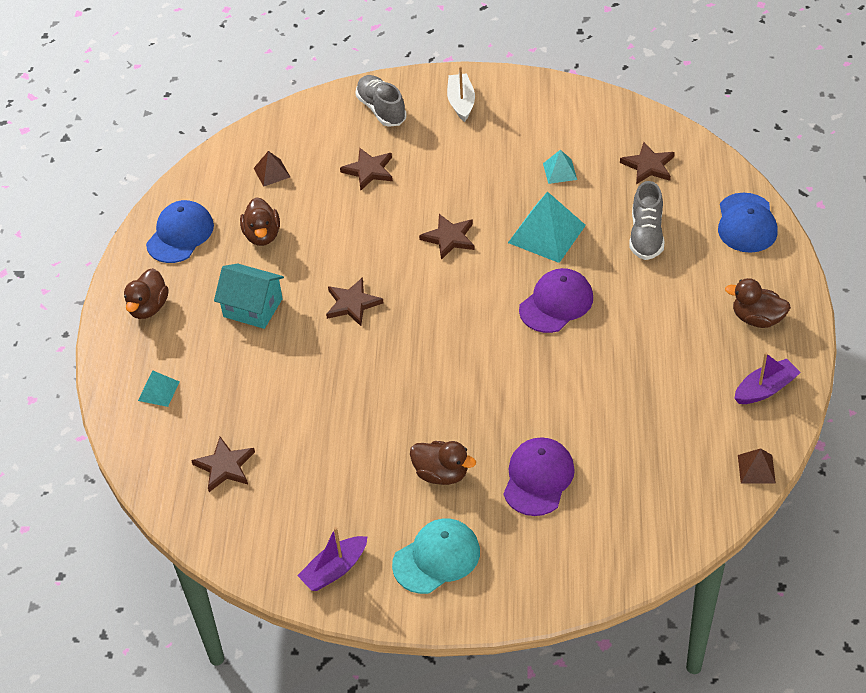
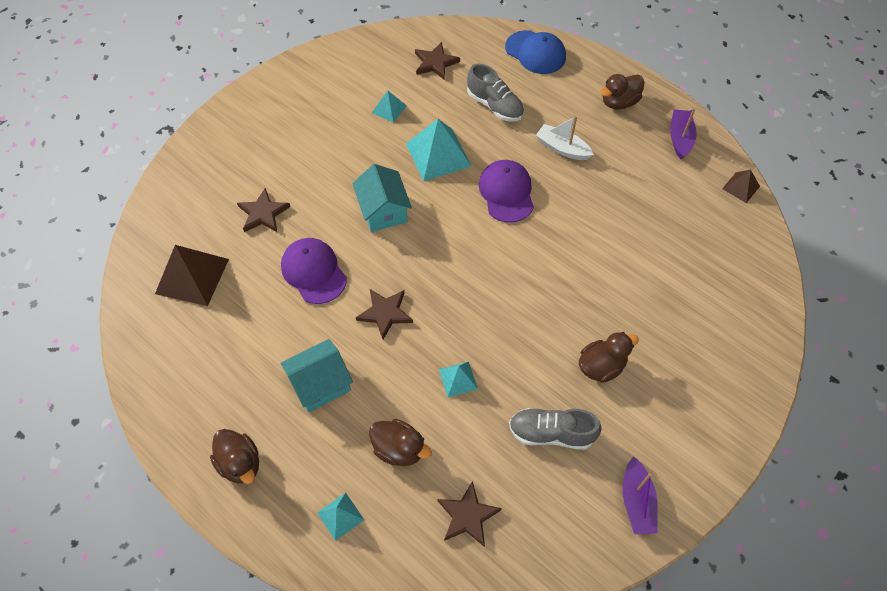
camera: 55 degrees left, 10 degrees up
(180, 234) = (185, 385): blue cap -> none
(262, 235) = (251, 327): brown duck -> brown duck (399, 449)
(271, 172) = (192, 276): brown pyramid -> brown pyramid, size x1.91
(337, 387) = (458, 379): none -> turquoise pyramid
(381, 109) = (211, 165): grey shoe -> grey shoe (551, 433)
(436, 558) = (677, 422): turquoise cap -> none
(449, 238) = (383, 211): brown star -> turquoise house
(461, 102) = (261, 116): white boat -> white boat (562, 148)
(538, 478) = (654, 309): purple cap -> purple cap (313, 272)

